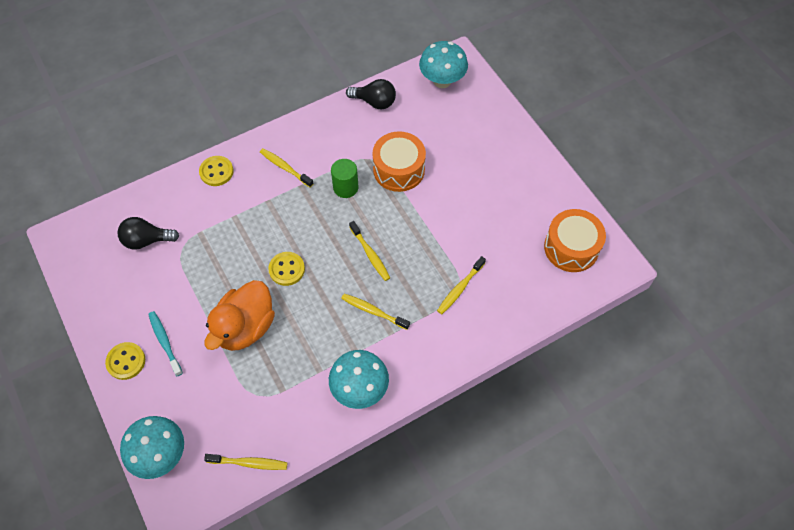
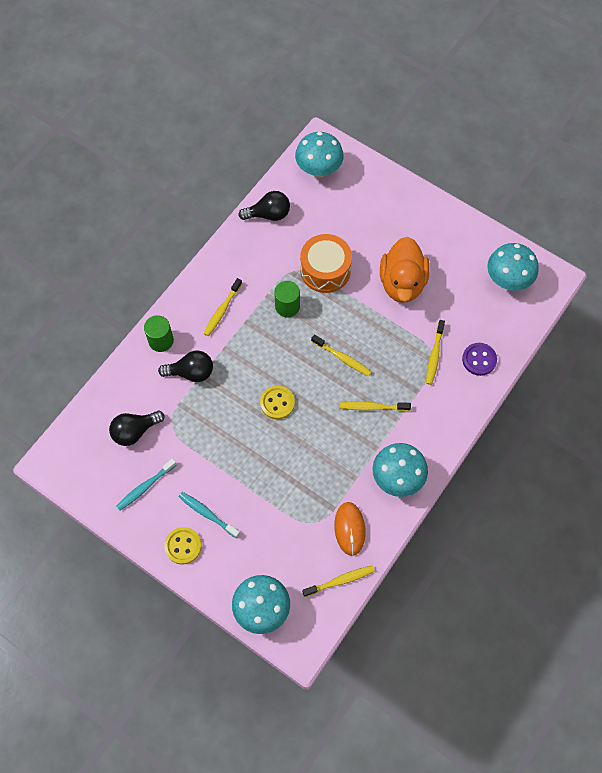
camera: 25 degrees left, 5 degrees up
(125, 293) = (145, 487): none -> turquoise toothbrush
(216, 172) = (161, 340): yellow button -> green cylinder
(226, 210) = (191, 372): none -> black light bulb
(245, 327) = (270, 469): orange duck -> orange duck (402, 283)
(285, 167) = (222, 310): yellow toothbrush -> yellow toothbrush turned 75 degrees counterclockwise
(286, 417) = (349, 529): none -> orange mouse
(502, 311) = (479, 360): none -> purple button
(571, 248) = (507, 280): orange drum -> turquoise mushroom

